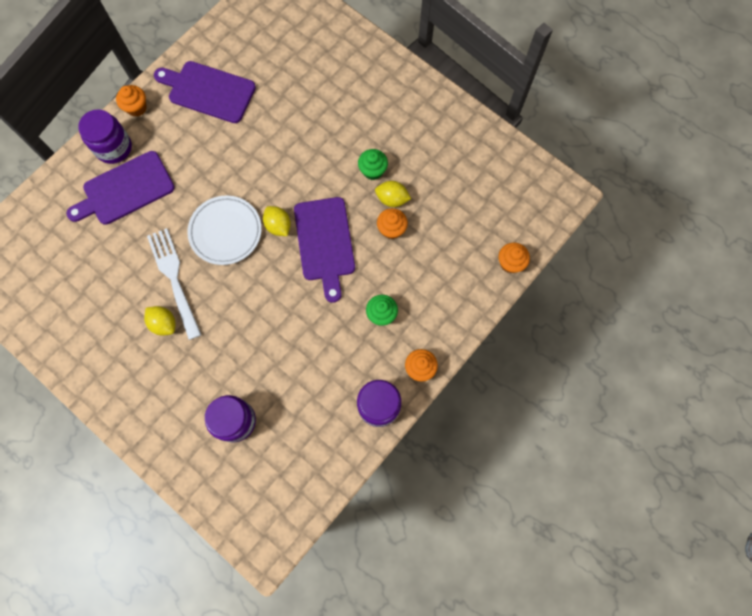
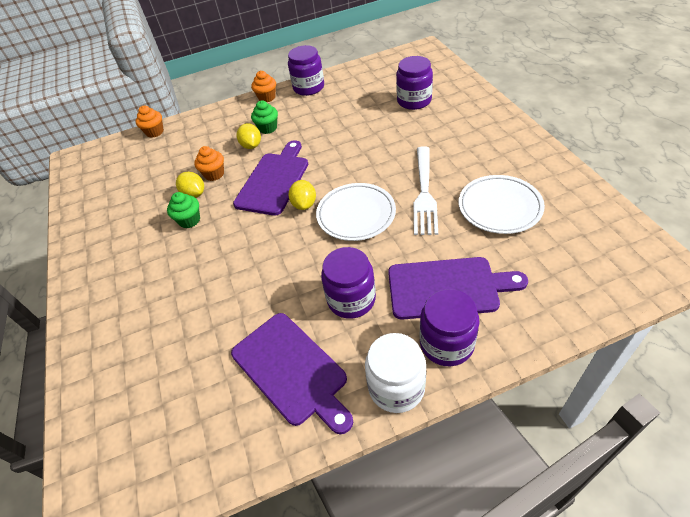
camera: 145 degrees left, 25 degrees down
(103, 285) = (499, 207): none -> white plate
(136, 108) = (396, 387): orange cupcake -> white jar
(164, 323) = (447, 165): yellow lemon -> yellow lemon (251, 146)
(192, 153) = (351, 299): none -> purple jar

